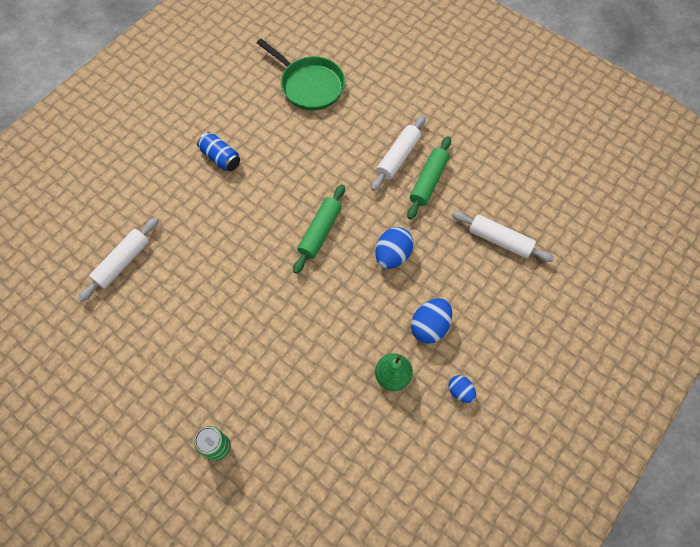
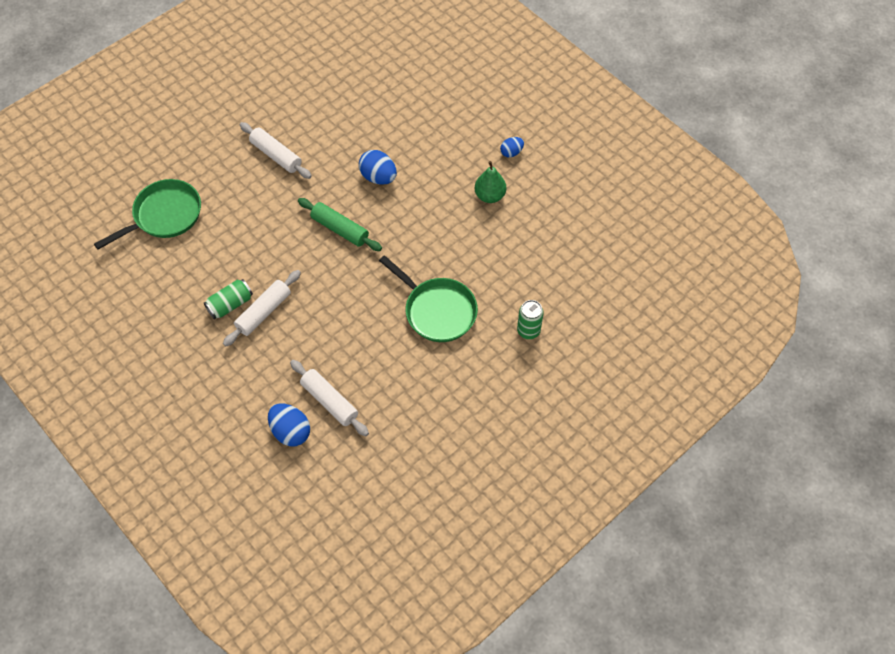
camera: 80 degrees left, 5 degrees down
(221, 158) = (230, 304): blue can -> green can
(233, 344) = (437, 310): none -> green pan
(428, 181) = (310, 137): green rolling pin -> none
(429, 326) = (451, 162): blue egg -> blue egg (290, 431)
(499, 240) = (383, 98): white rolling pin -> white rolling pin (264, 312)

